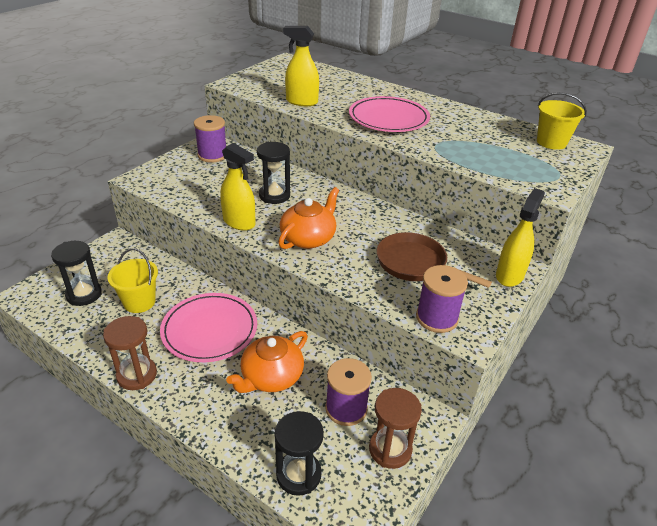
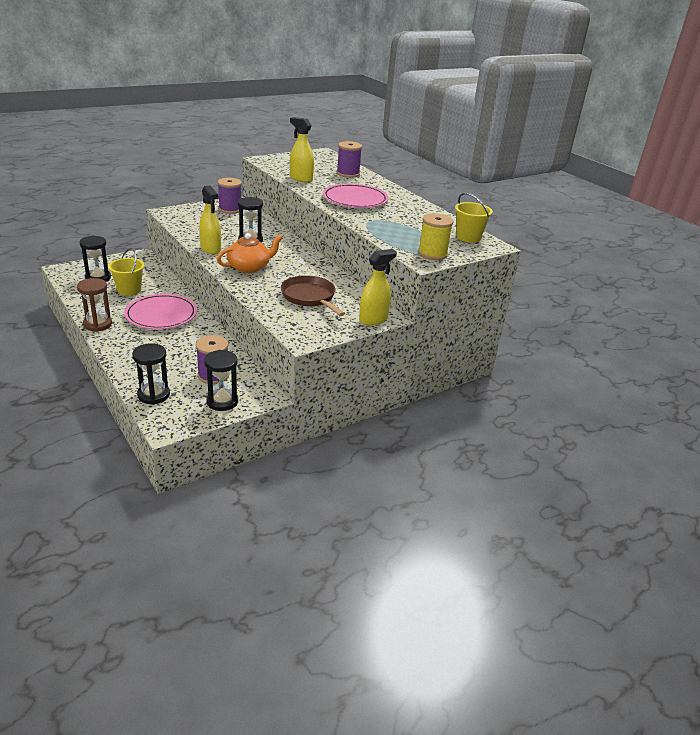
camera: 20 degrees right, 5 degrees down
(271, 377) = (179, 347): orange teapot -> none
(390, 449) = (222, 401): brown hourglass -> black hourglass
(436, 318) = (291, 326): purple spool -> purple spool (348, 174)
(546, 176) = (432, 254): none -> yellow spool

